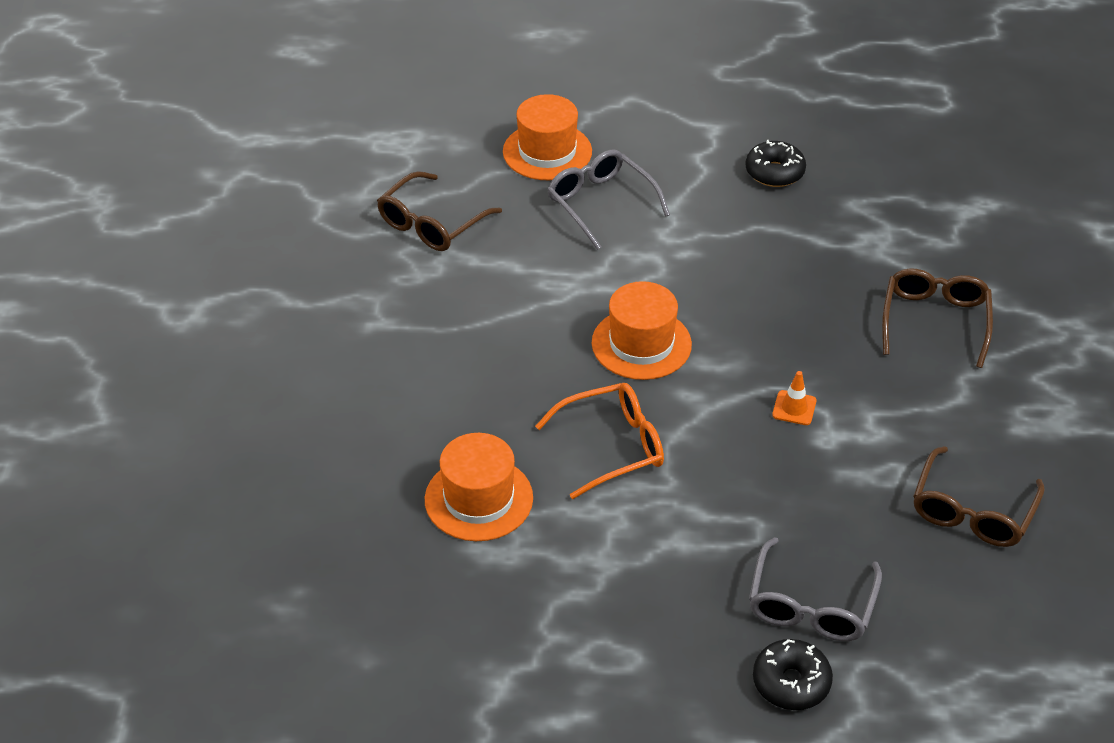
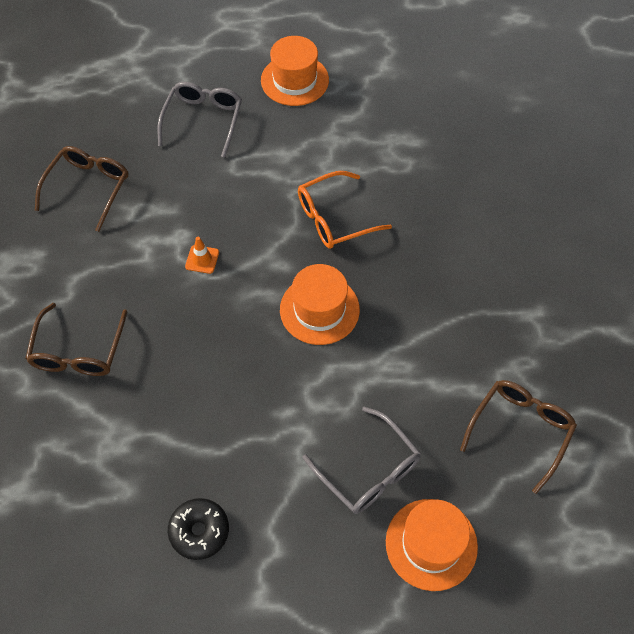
camera: 175 degrees right, 15 degrees up
(478, 499) = (420, 173): orange hat -> orange hat (294, 80)
(791, 682) = (219, 78): black donut -> none

